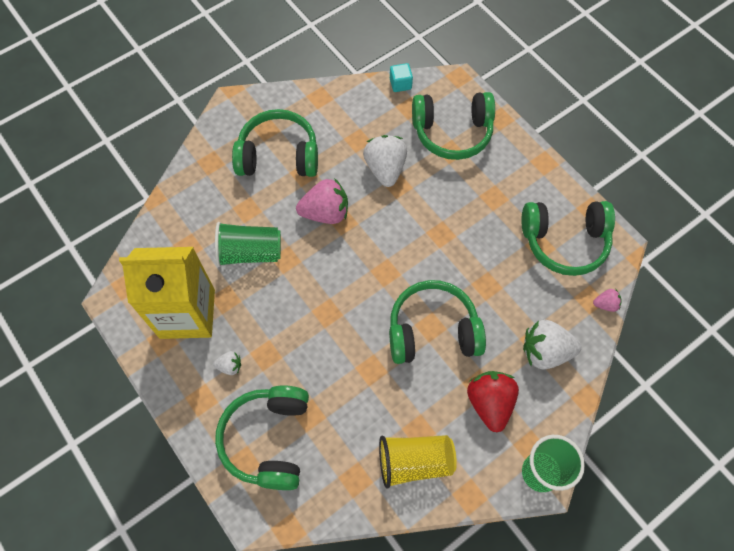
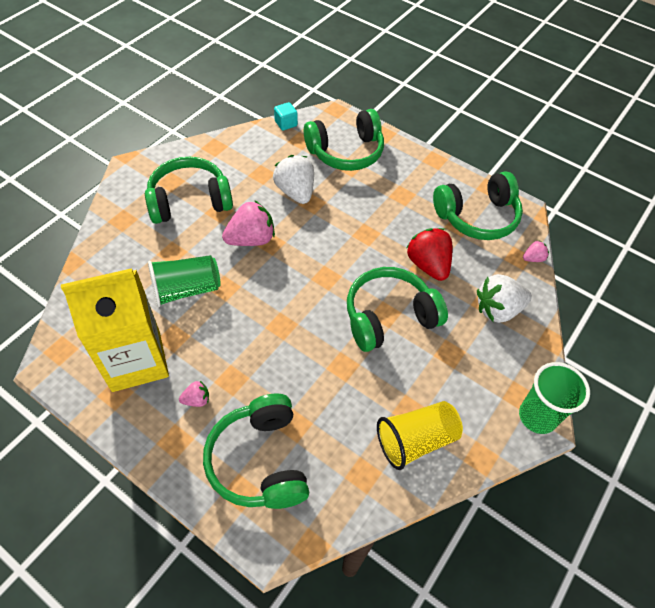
camera: 20 degrees left, 10 degrees down
(230, 366) = (196, 400): white strawberry -> pink strawberry
(489, 403) = (466, 367): red strawberry -> red strawberry (428, 265)

